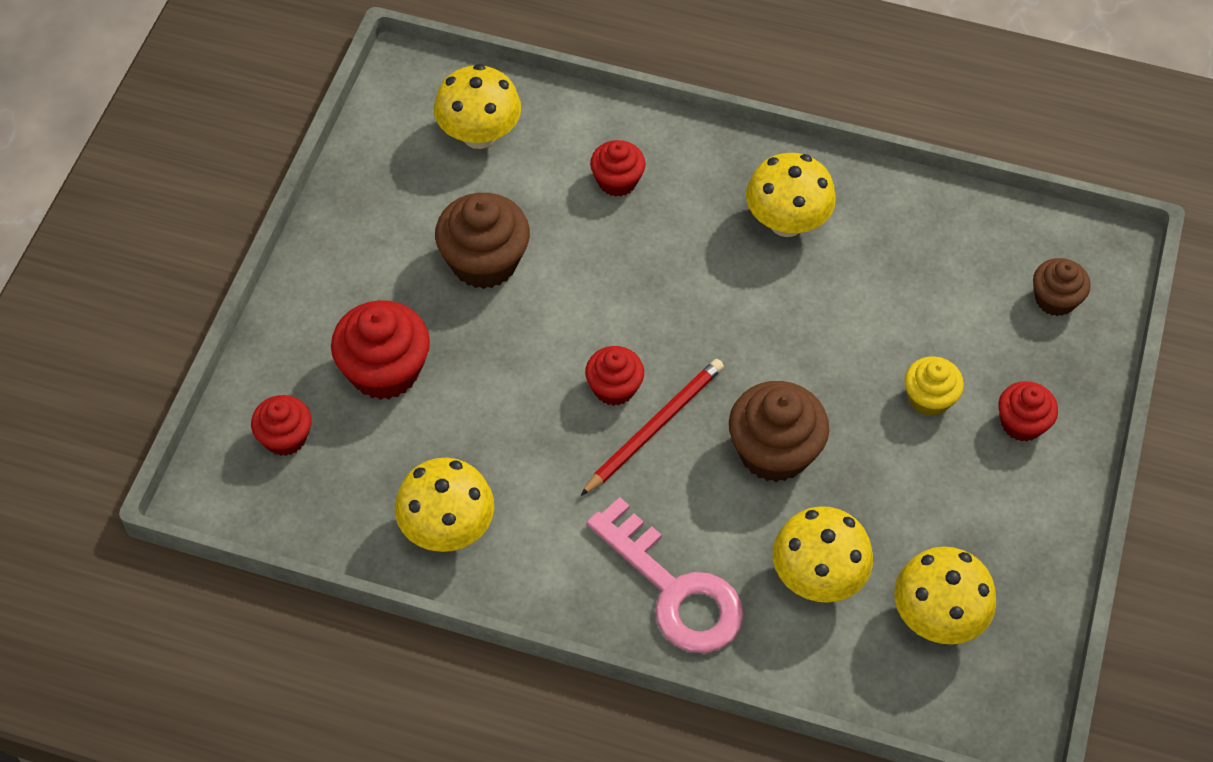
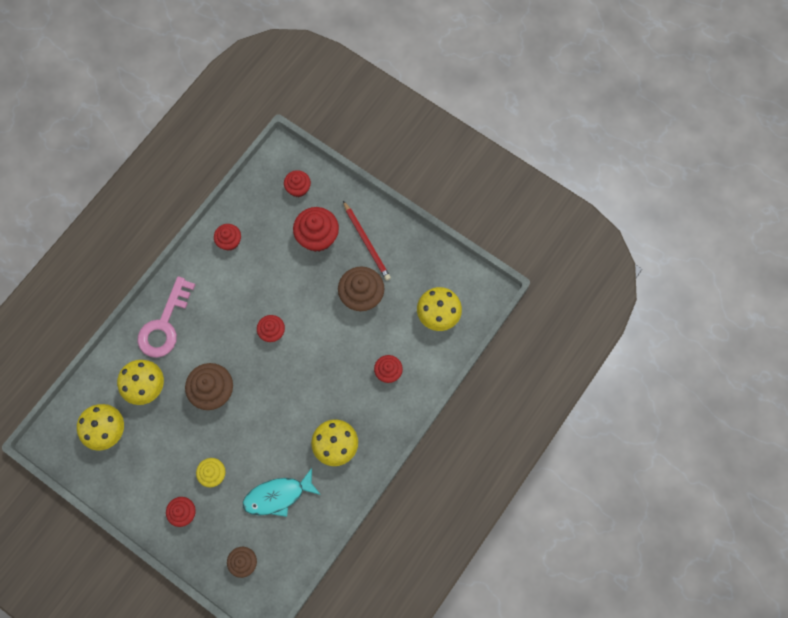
camera: 110 degrees right, 15 degrees up
(447, 528) = (229, 241): yellow mushroom -> red cupcake
(654, 427) = (245, 343): red pencil -> red pencil (366, 242)
(674, 589) = (164, 324): pink key -> pink key turned 45 degrees counterclockwise
(916, 283) = (278, 496): none -> turquoise fish

